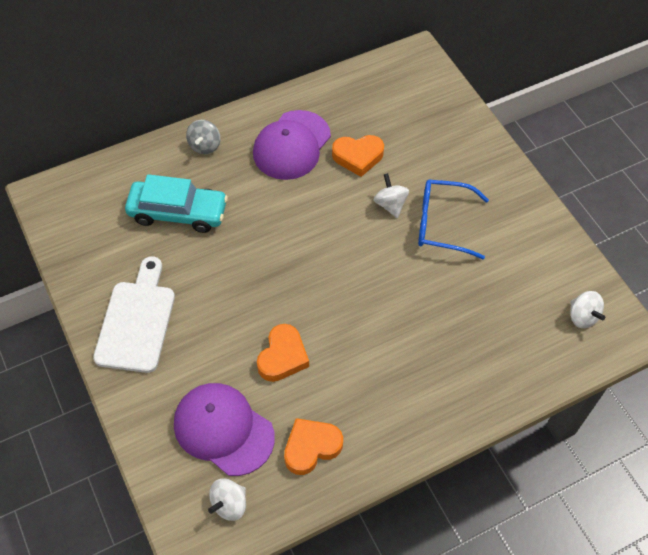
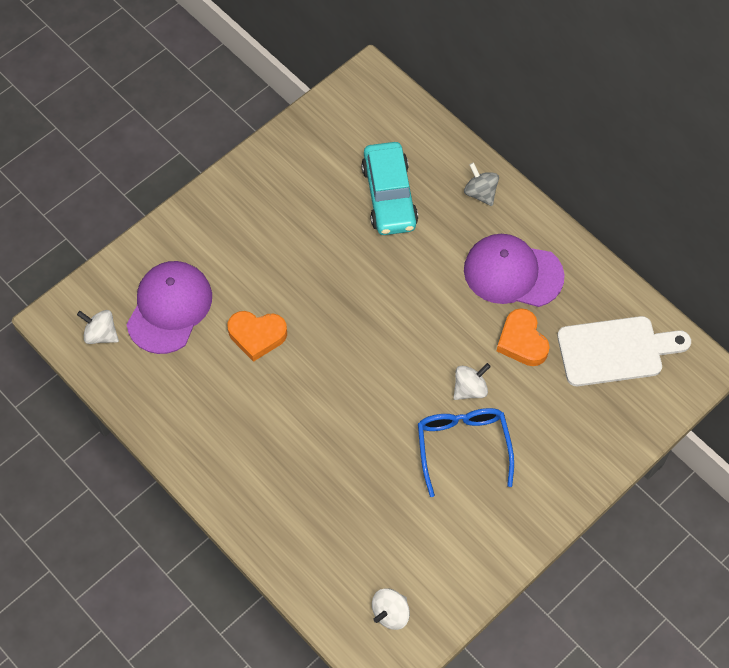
camera: 75 degrees right, 5 degrees up
(136, 321) = (258, 202): white cutting board -> white cutting board (616, 350)
(204, 146) = (480, 193): grey spinning top -> grey spinning top turned 60 degrees clockwise
(311, 447) = (171, 386): orange heart -> none

